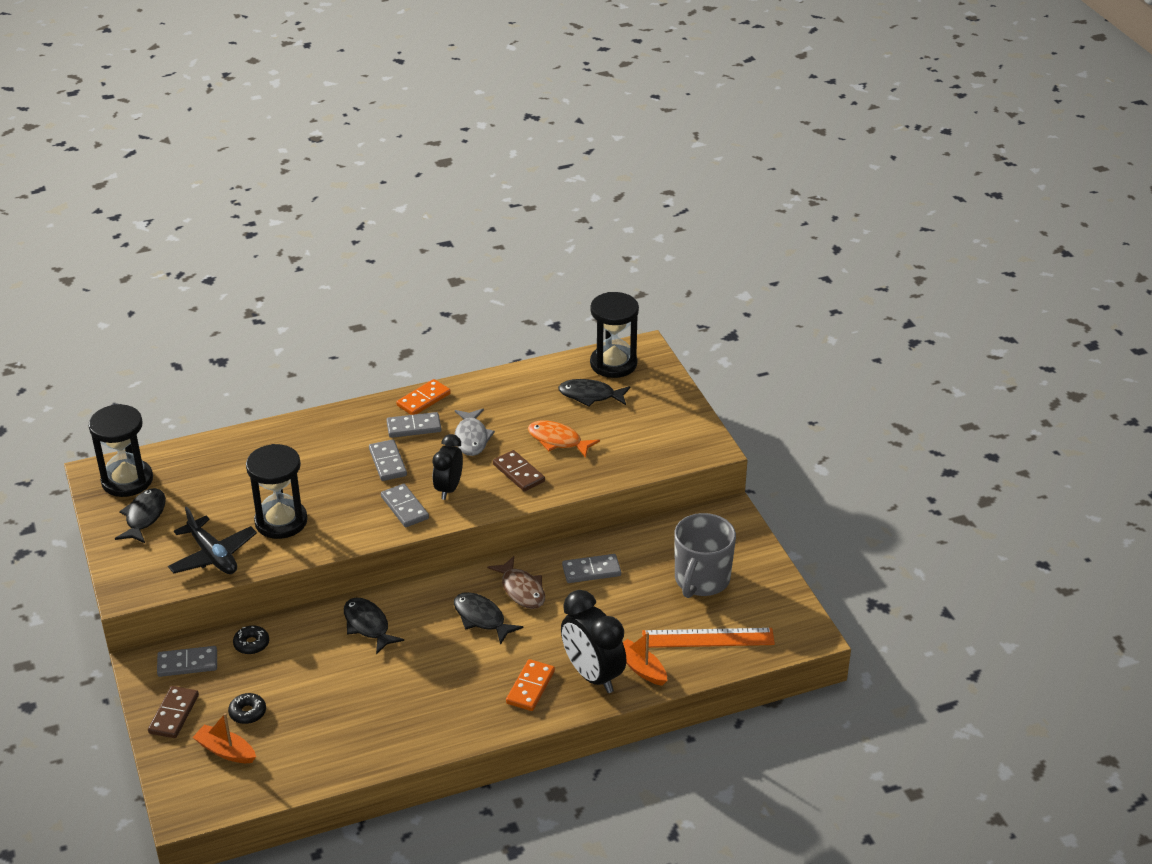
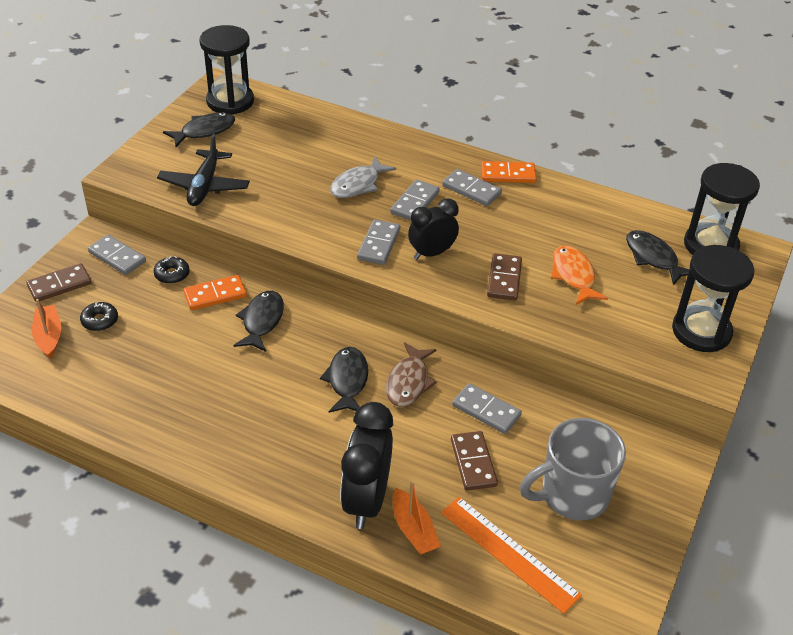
camera: 45 degrees right, 5 degrees up
(281, 521) = (281, 194): black hourglass -> black hourglass (701, 331)
(471, 438) = (504, 227): grey fish -> grey fish (358, 184)
(530, 687) = (305, 468): orange domino -> orange domino (215, 295)
(624, 606) = (473, 462): none -> brown domino
(641, 668) = (413, 530): orange boat -> orange boat turned 150 degrees clockwise

